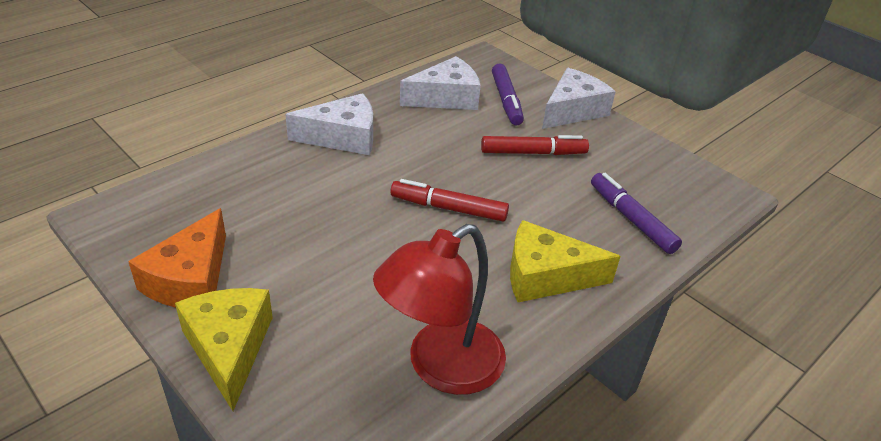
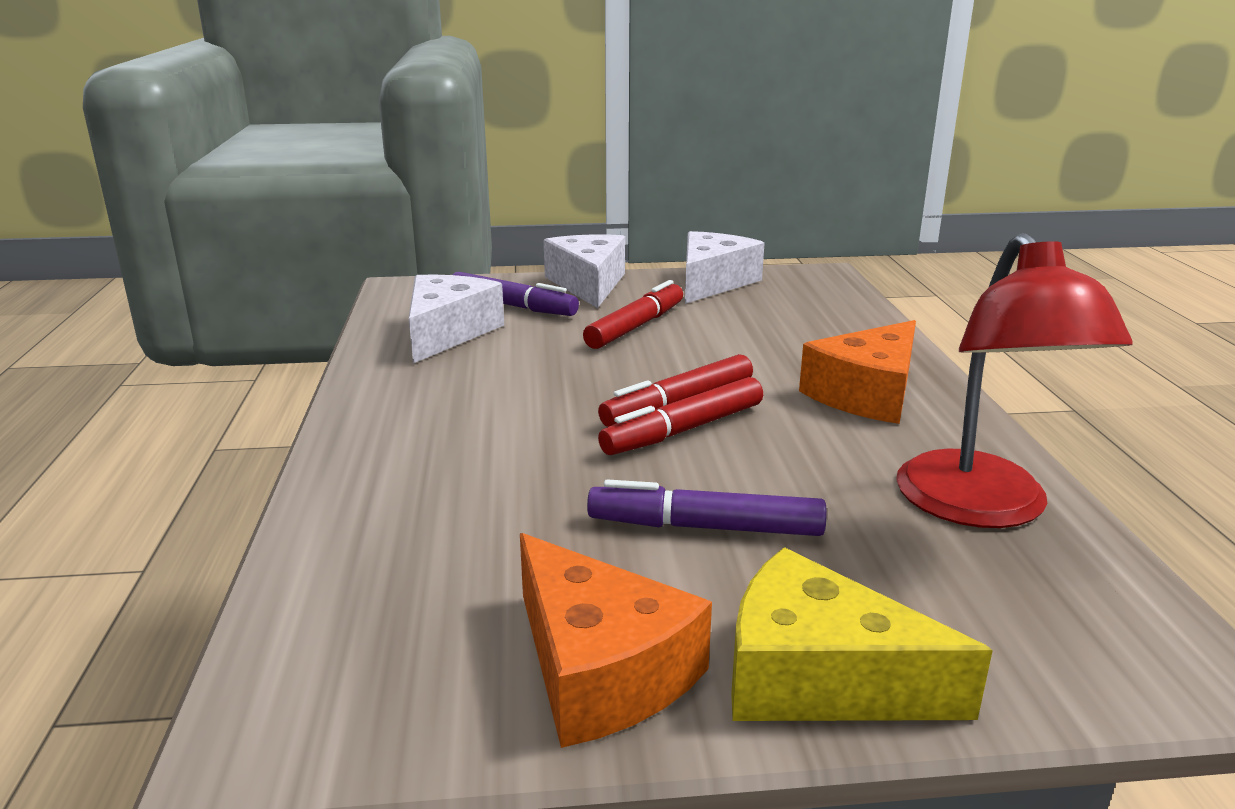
camera: 50 degrees left, 15 degrees down
(343, 137) = (419, 421): white cheese -> white cheese (712, 282)
(420, 222) = (684, 430): none -> red marker
(545, 276) = (867, 394): yellow cheese -> orange cheese
(631, 219) = (814, 323): purple marker -> purple marker (705, 527)

